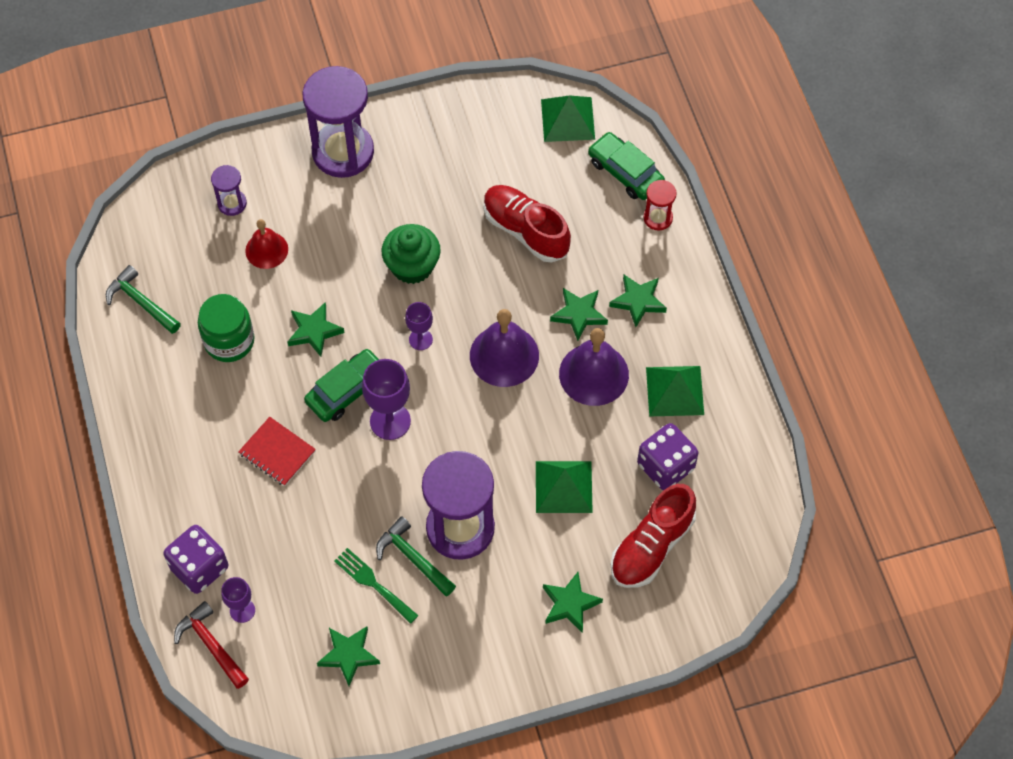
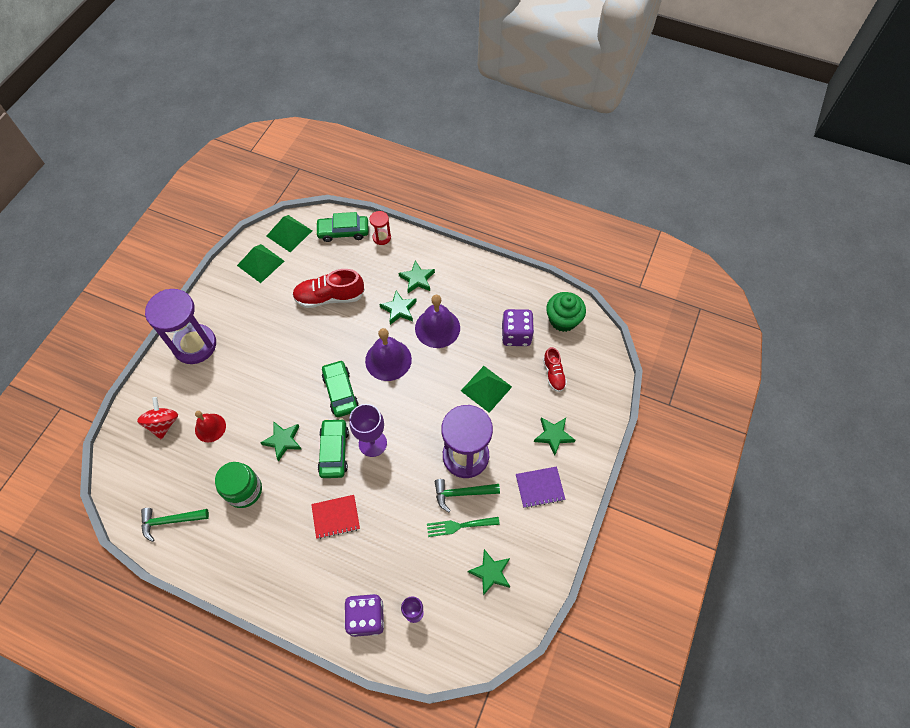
camera: 50 degrees left, 0 degrees up
(211, 645) = (420, 648): red hammer -> none
(232, 203) = (163, 424): purple hourglass -> red spinning top
(412, 266) = (295, 363): green cupcake -> green cupcake (563, 320)
(420, 339) = (340, 392): purple goblet -> green car
(491, 635) = (540, 487): none -> purple notebook
(651, 546) = (553, 374): red shoe -> red shoe, size x0.58
(674, 391) = (479, 300): green pyramid -> green pyramid (260, 263)

